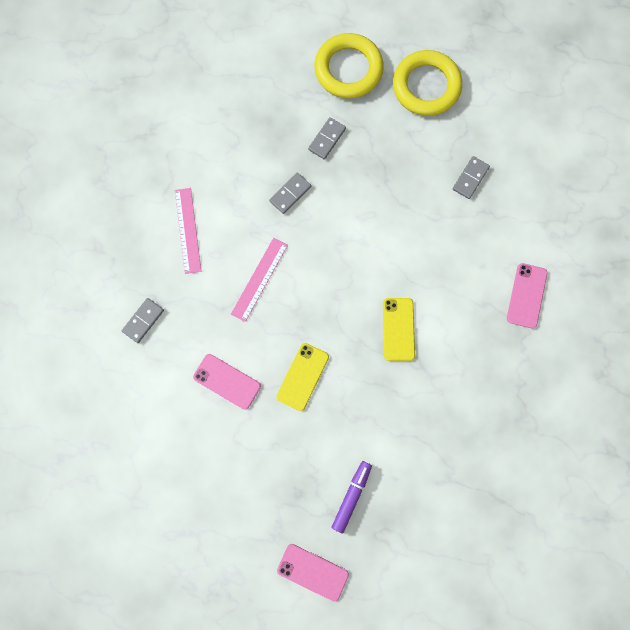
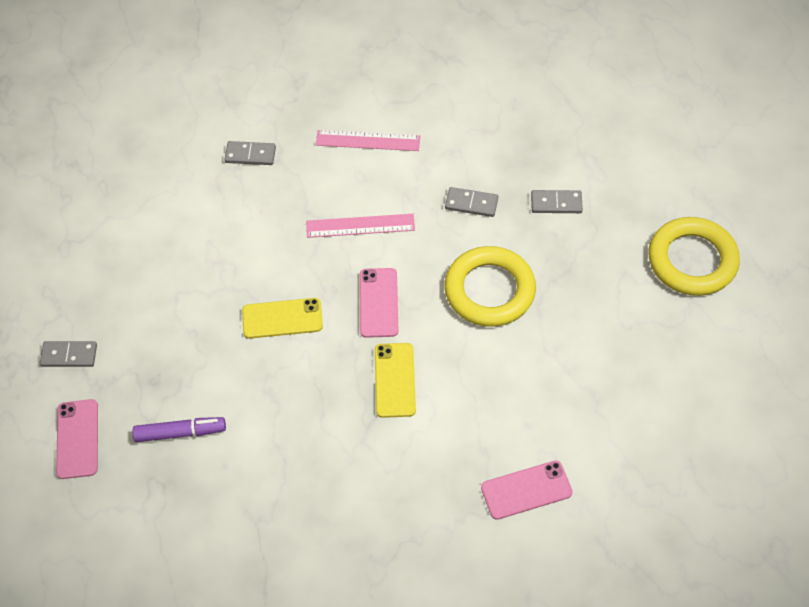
camera: 60 degrees right, 20 degrees down
(187, 230) = (368, 140): pink ruler -> pink ruler turned 45 degrees clockwise
(227, 381) = (234, 255): pink phone -> pink phone (379, 303)
(348, 69) = (649, 181): yellow ring -> yellow ring (489, 290)
(398, 329) = (395, 380): yellow phone -> yellow phone turned 60 degrees counterclockwise
(470, 178) = (621, 359): grey domino -> grey domino (69, 355)

